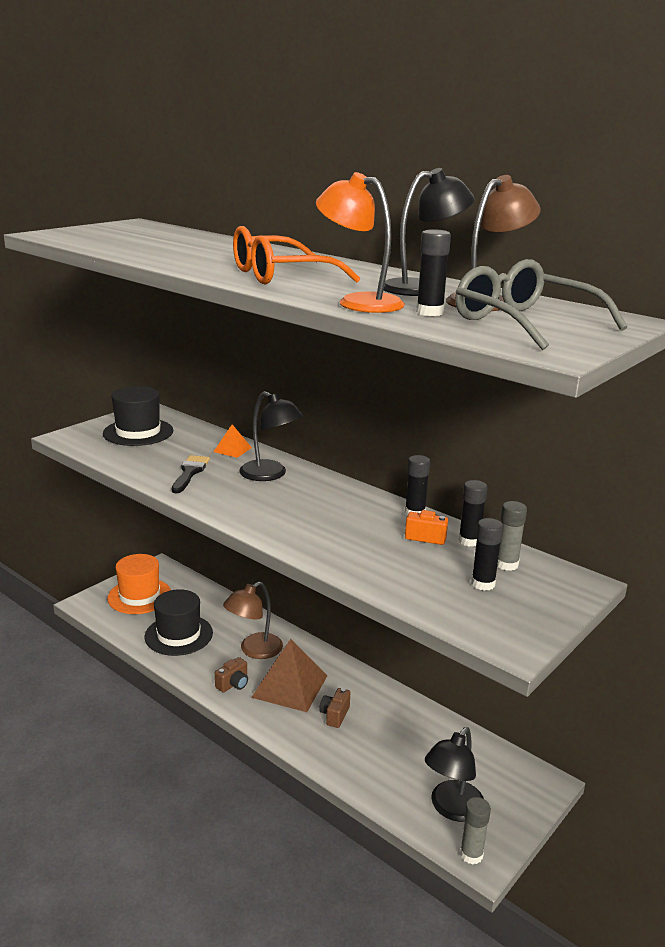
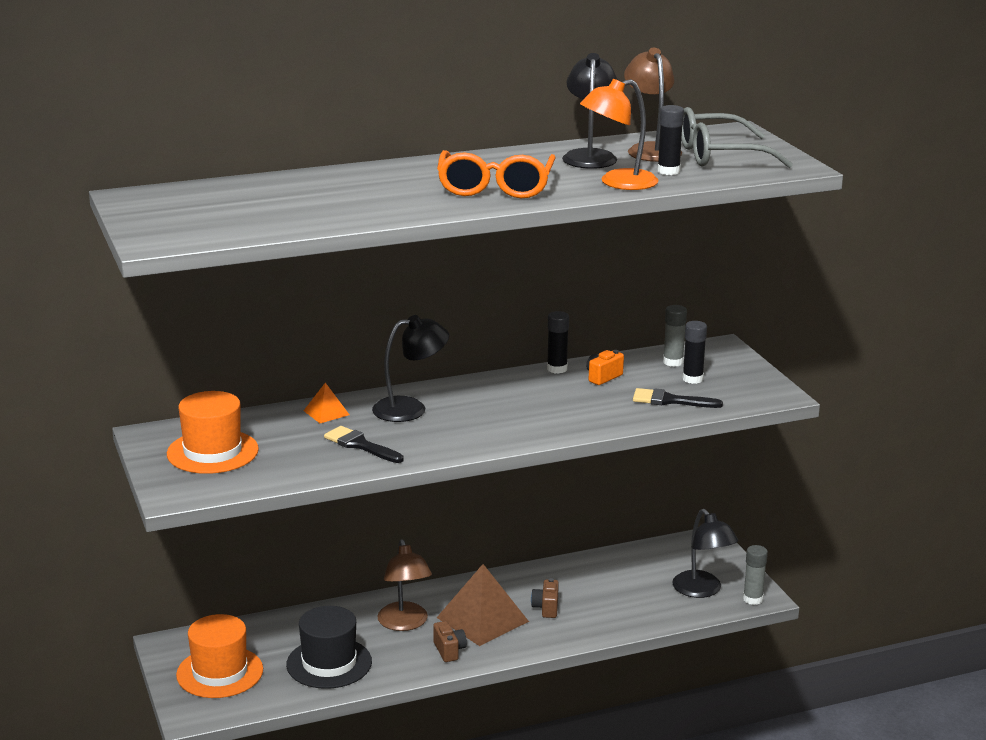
camera: 60 degrees left, 0 degrees up
(138, 432) = (212, 452): black hat -> orange hat
(334, 715) = (546, 608): brown camera -> brown camera turned 45 degrees clockwise
(418, 582) = (670, 400): none -> black brush
(469, 541) = (625, 363): black glue stick -> none

